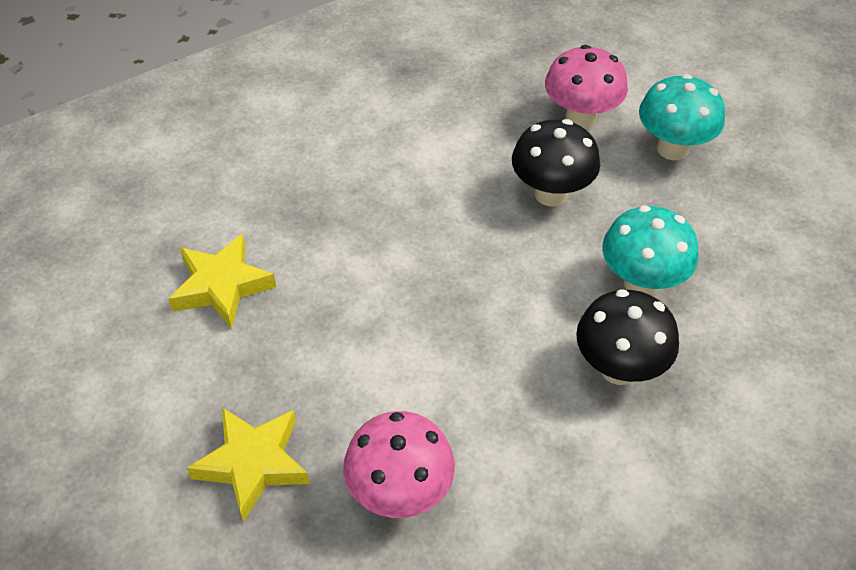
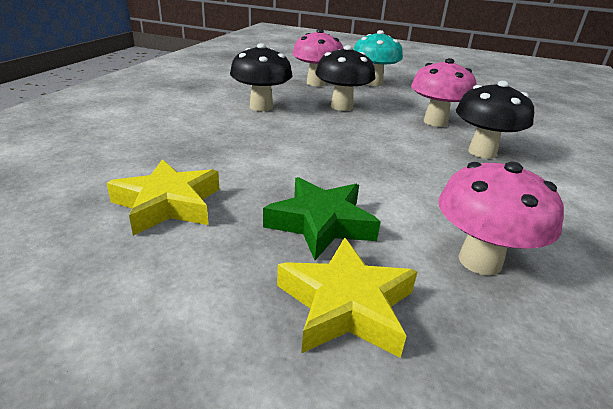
camera: 40 degrees left, 20 degrees down
(318, 376) = (321, 223): none -> green star
(446, 154) = (261, 107): none -> black mushroom
(641, 283) = (435, 122): turquoise mushroom -> pink mushroom

